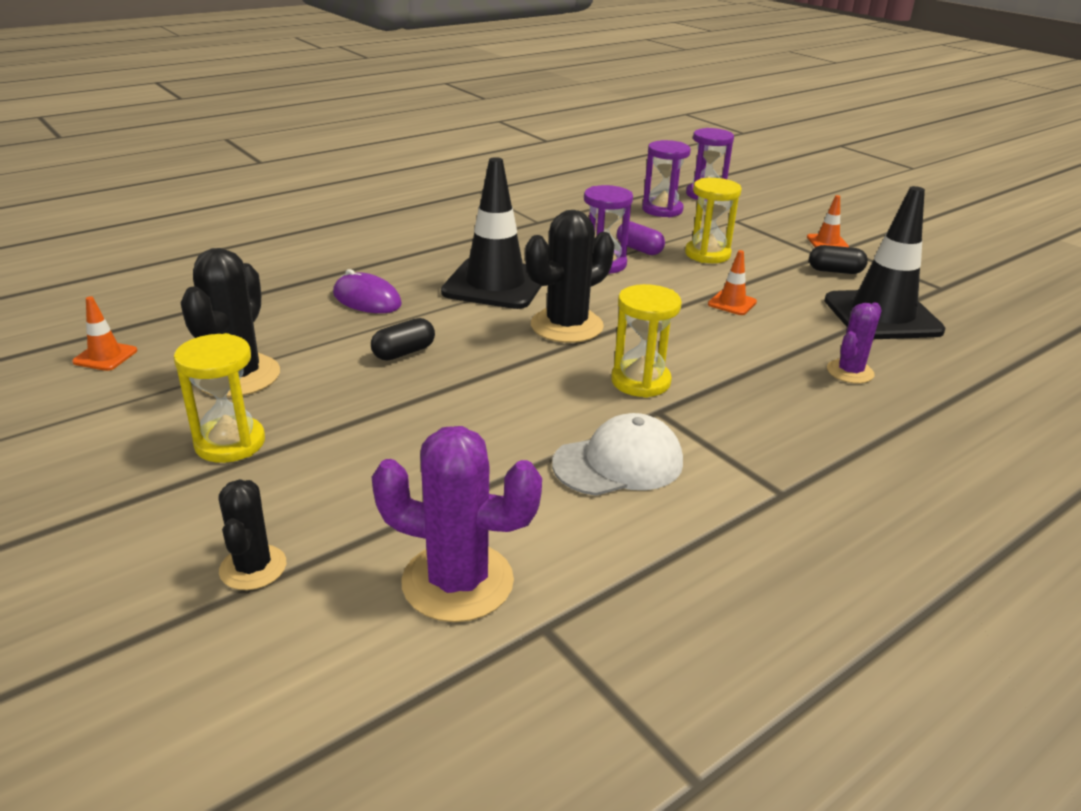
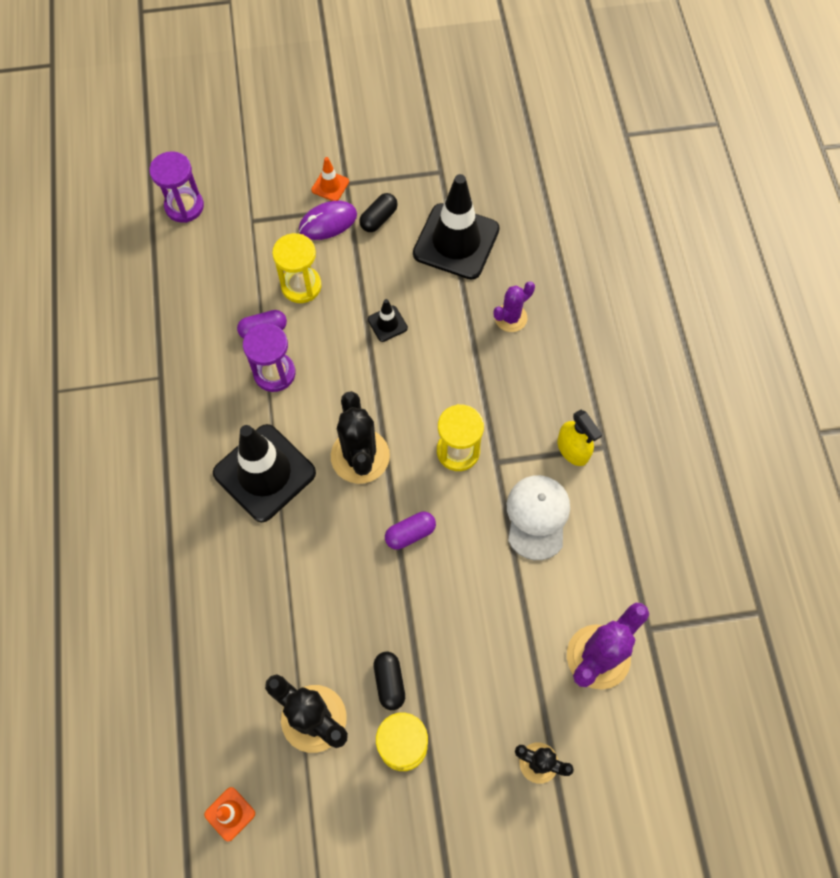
camera: 60 degrees left, 35 degrees up
(367, 299) = (237, 583): purple mouse -> purple mouse (328, 222)
(404, 352) = (339, 588): black capsule -> black capsule (389, 682)
(506, 378) = (410, 533): none -> purple capsule
(662, 210) = (196, 262): purple hourglass -> none
(732, 303) = (387, 324): orange traffic cone -> black traffic cone
(745, 466) = (573, 449): none -> yellow spray bottle
(850, 372) = (510, 318): purple cactus -> purple cactus turned 75 degrees clockwise

